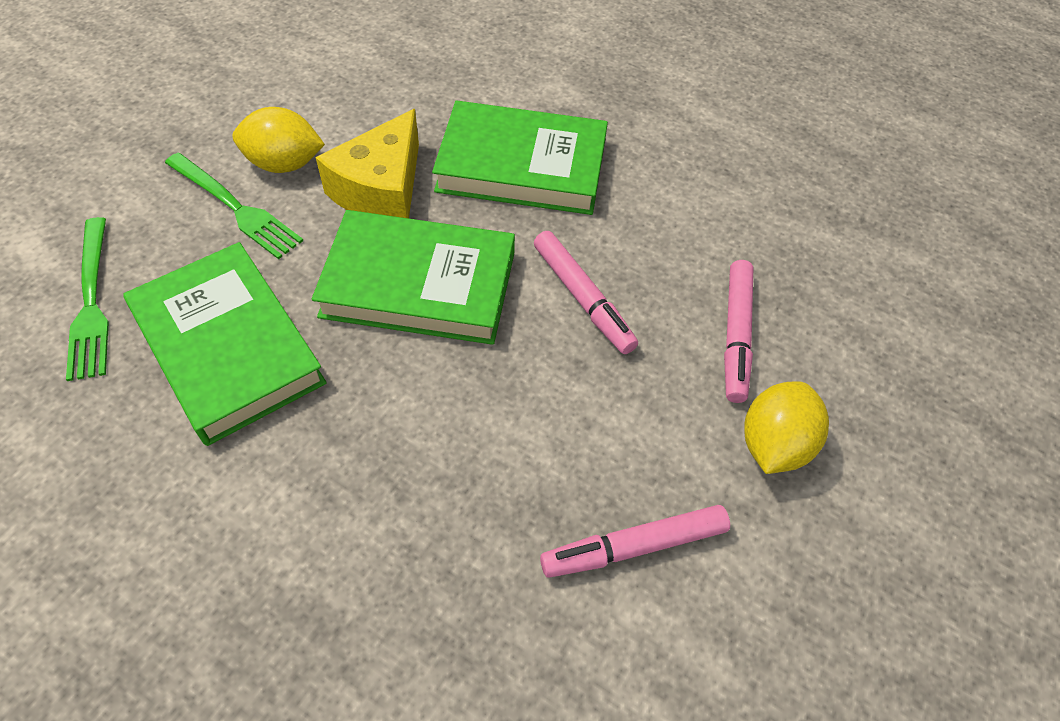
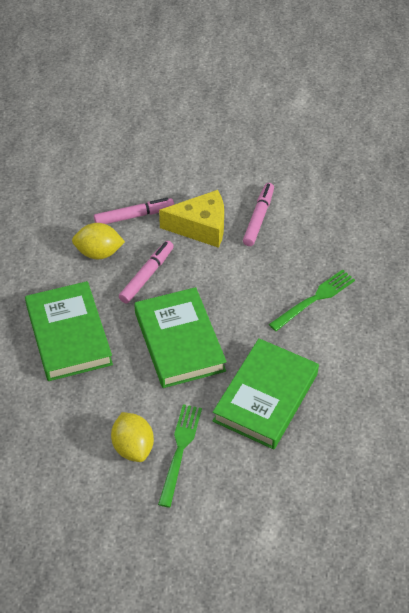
camera: 115 degrees left, 5 degrees down
(91, 302) = (281, 474): green fork -> green fork (314, 299)
(381, 189) = (125, 389): yellow cheese -> yellow cheese (201, 227)
(634, 546) = (258, 218): pink marker -> pink marker turned 120 degrees counterclockwise
(774, 444) = (184, 190): yellow lemon -> yellow lemon (99, 253)

